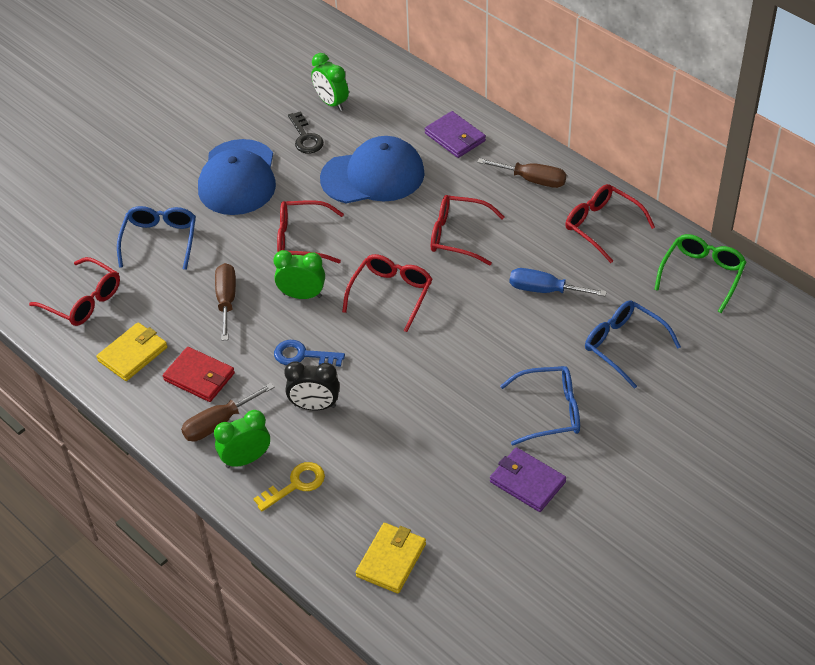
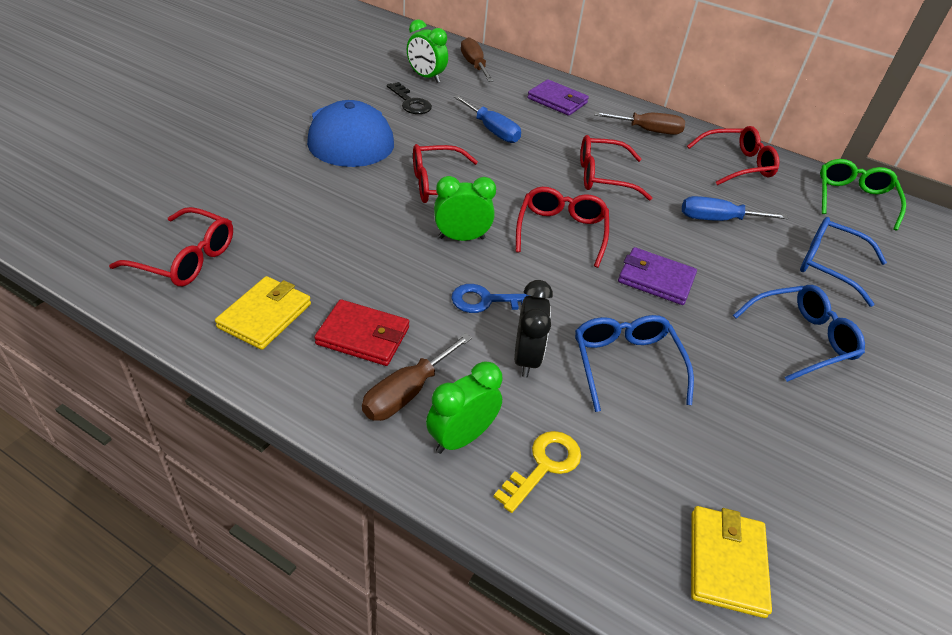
camera: 20 degrees left, 5 degrees down
(160, 241) = (274, 193): blue glasses -> blue glasses (626, 365)
(226, 300) = (372, 248): brown screwdriver -> brown screwdriver (474, 65)
(314, 406) = (526, 358): black clock -> black clock turned 75 degrees counterclockwise
(373, 176) = (492, 131): blue cap -> blue screwdriver
(527, 482) = (830, 425): purple wallet -> purple wallet (655, 279)
(602, 226) = (736, 164): red glasses -> red glasses turned 135 degrees clockwise

